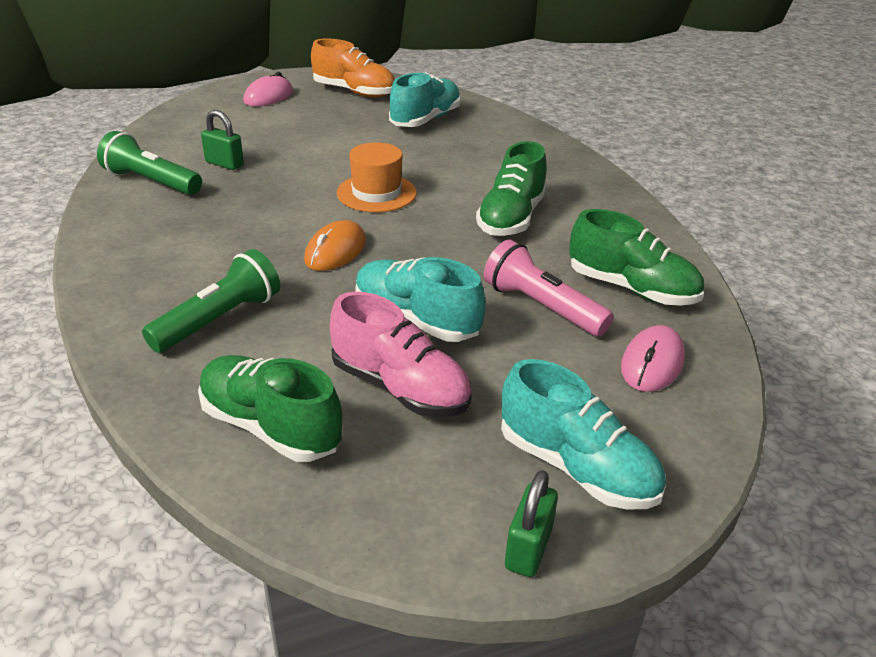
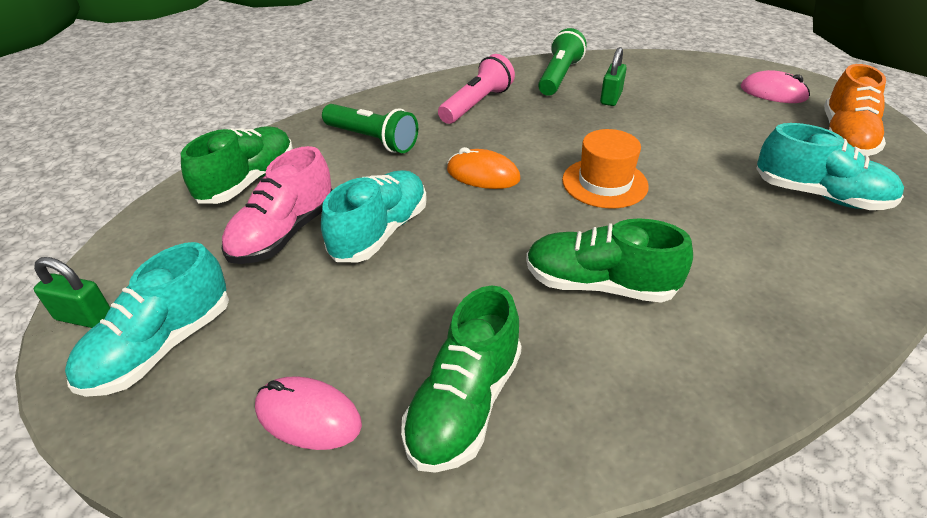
camera: 85 degrees right, 5 degrees up
(541, 307) = (412, 317): pink flashlight -> pink flashlight (477, 104)

